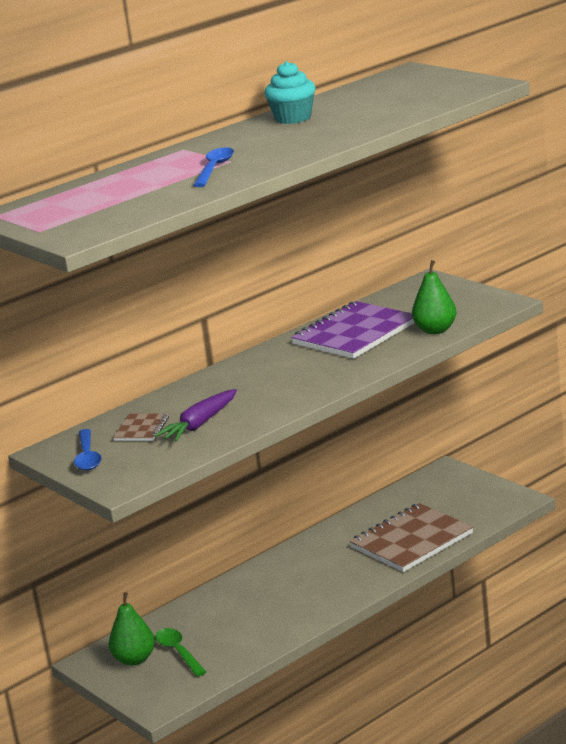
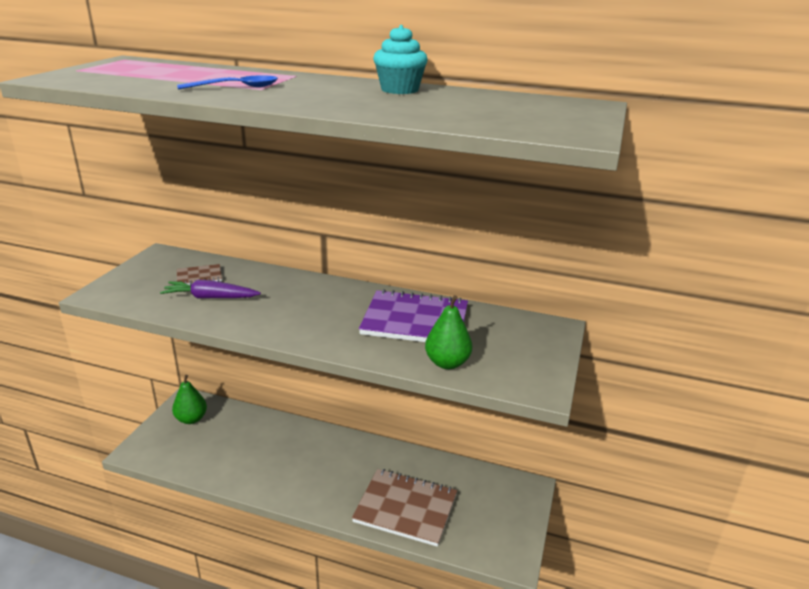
camera: 55 degrees right, 5 degrees up
(87, 457) = (150, 269): blue spoon -> none
(178, 652) = (204, 436): green spoon -> none

